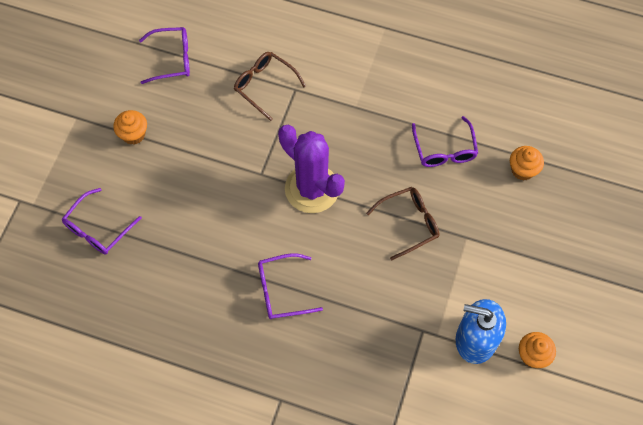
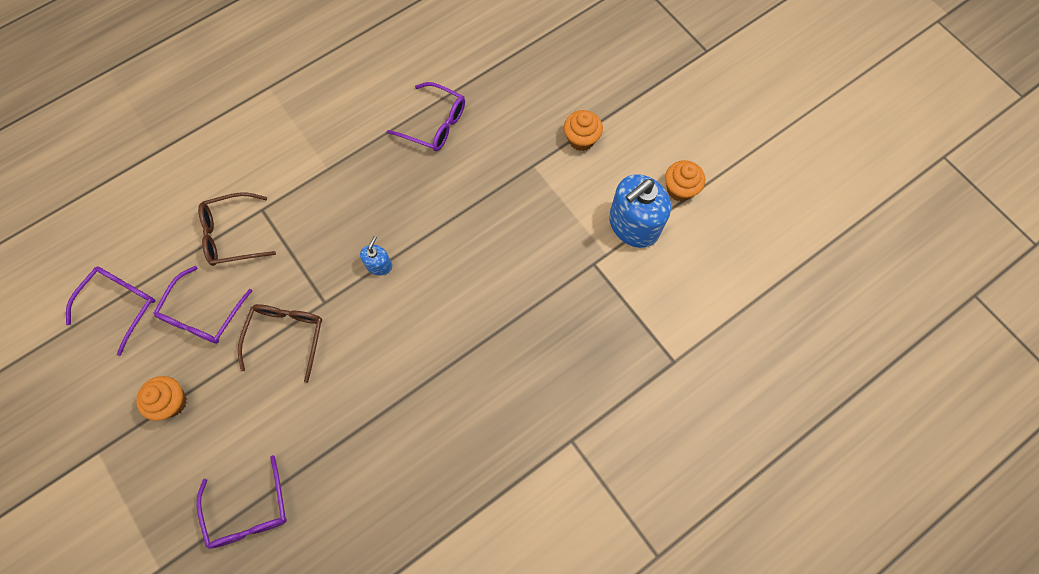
camera: 55 degrees left, 5 degrees up
(282, 291) = (462, 364): purple glasses -> purple glasses (203, 314)
(312, 189) = (379, 265): purple cactus -> blue soap dispenser
(409, 223) = (482, 203): brown glasses -> brown glasses (286, 336)
(522, 170) = (505, 76): orange cupcake -> orange cupcake (581, 139)

